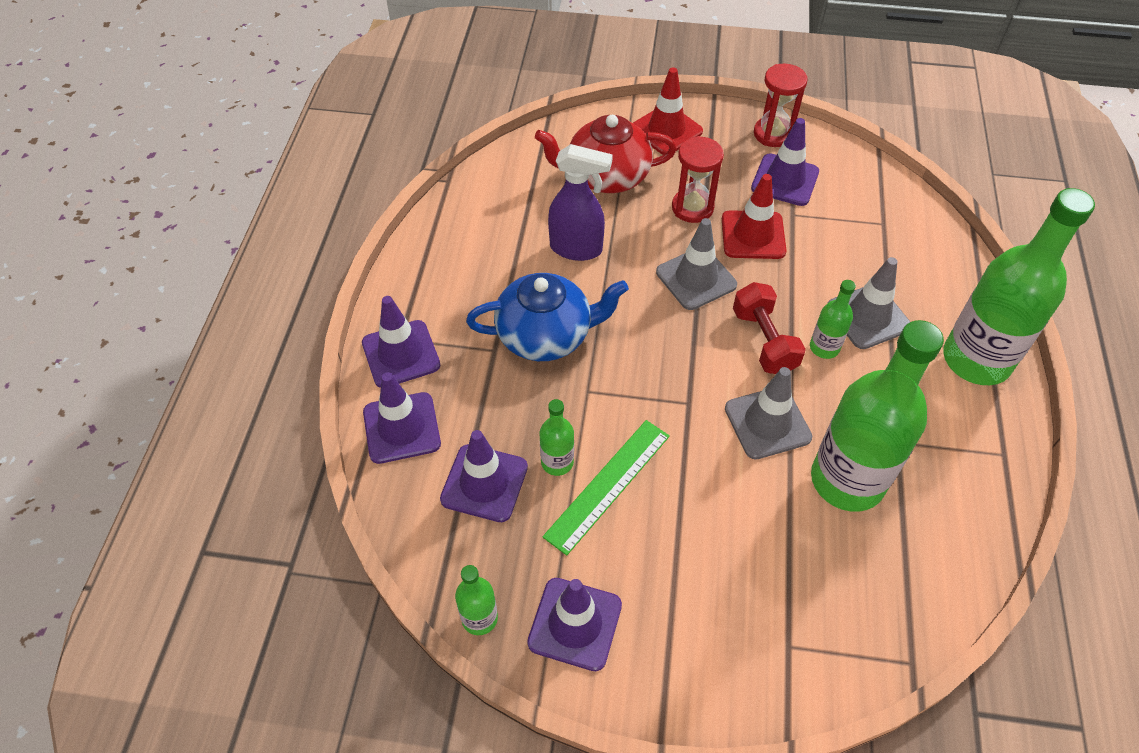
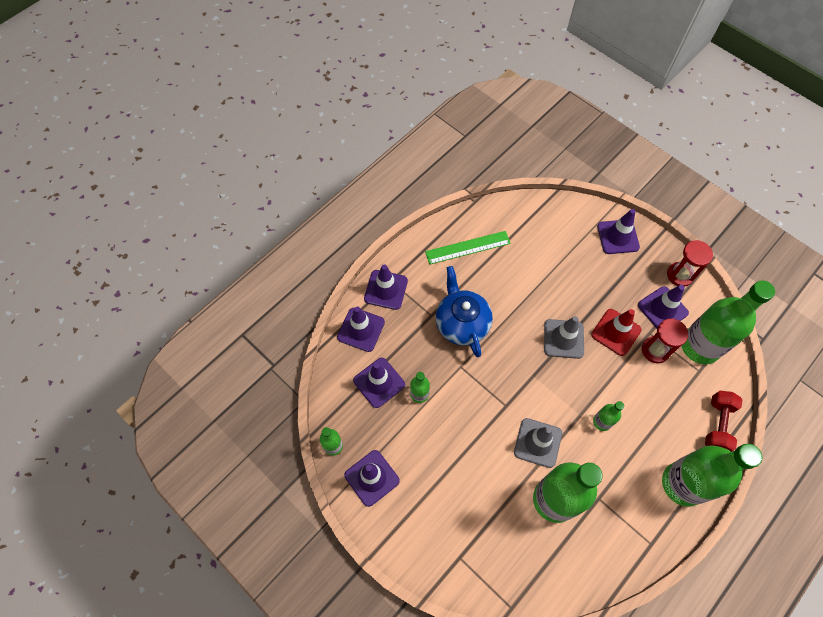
camera: 35 degrees right, 10 degrees up
(546, 335) = (462, 323): blue teapot -> blue teapot turned 135 degrees counterclockwise
(577, 249) = (513, 283): purple spray bottle -> none
(606, 176) = (561, 247): red teapot -> none
(608, 485) = (434, 422): green ruler -> green ruler (467, 247)
(666, 130) = (618, 237): red traffic cone -> purple traffic cone
(692, 208) = (594, 295): red hourglass -> red hourglass (655, 350)
(764, 341) = (572, 397): red dumbbell -> red dumbbell (717, 425)
(861, 197) = (700, 346): none -> green bottle
(868, 317) = (641, 420): grey traffic cone -> none

